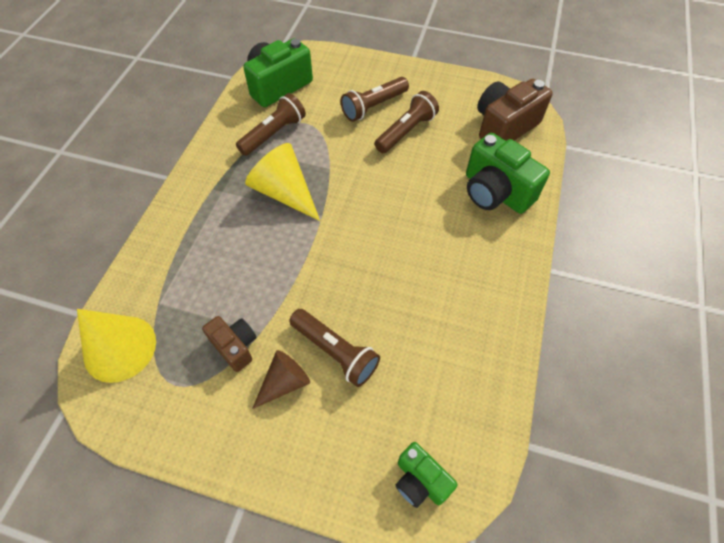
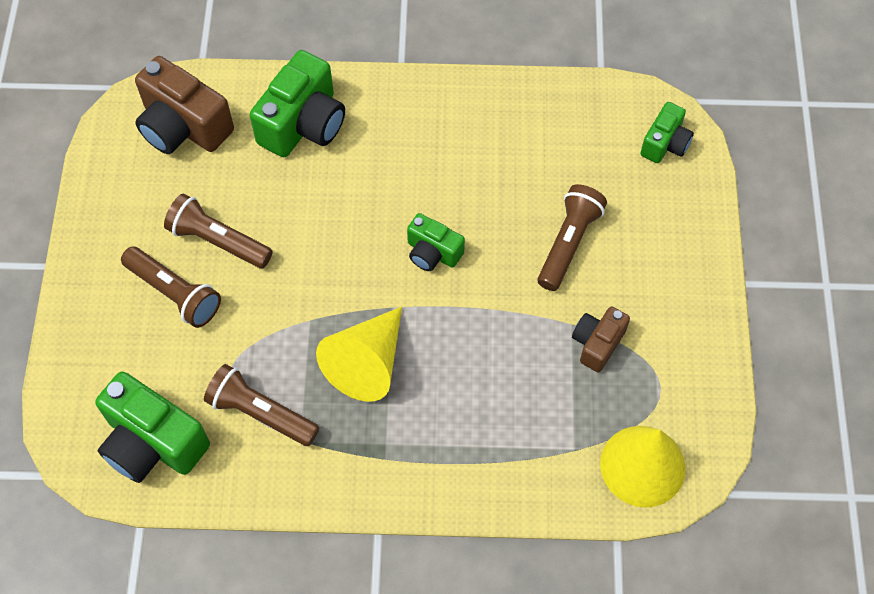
camera: 105 degrees left, 5 degrees up
(284, 383) = (619, 281): brown cone -> none
(358, 250) = (432, 253): none -> green camera

